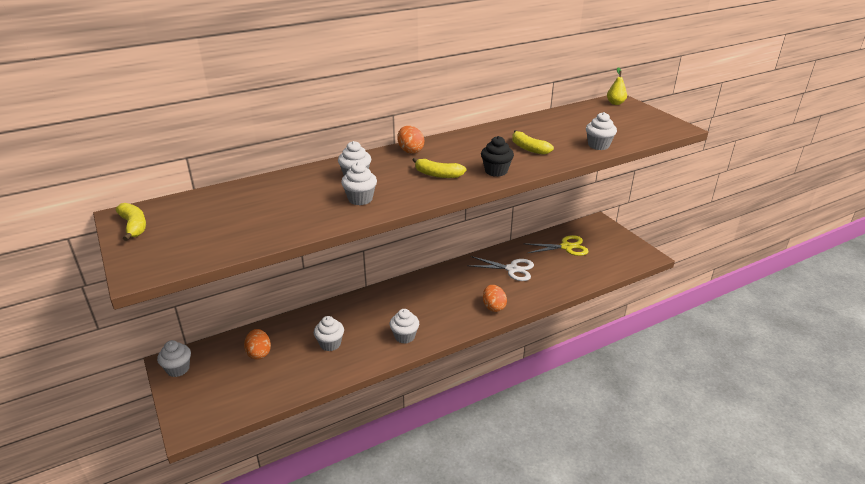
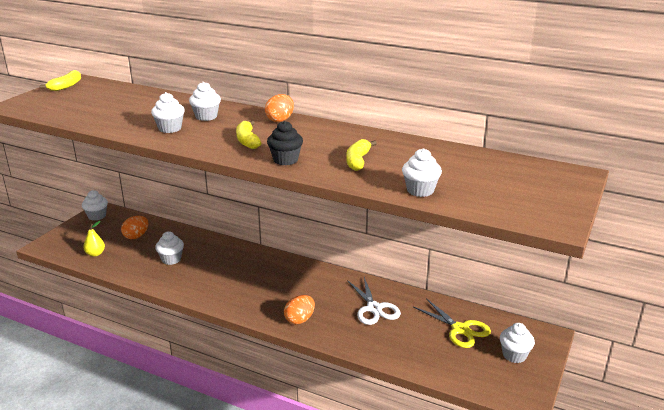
camera: 55 degrees right, 5 degrees down
(404, 336) = (211, 289): white cupcake -> white cupcake (514, 355)
(615, 103) = (562, 174): yellow pear -> yellow pear (95, 254)

